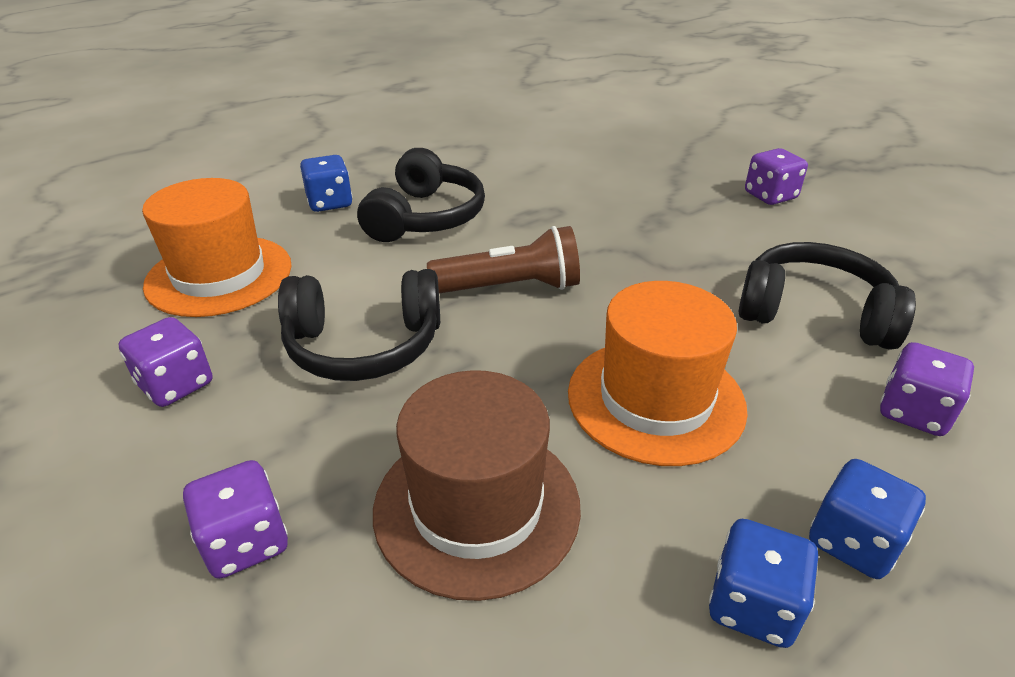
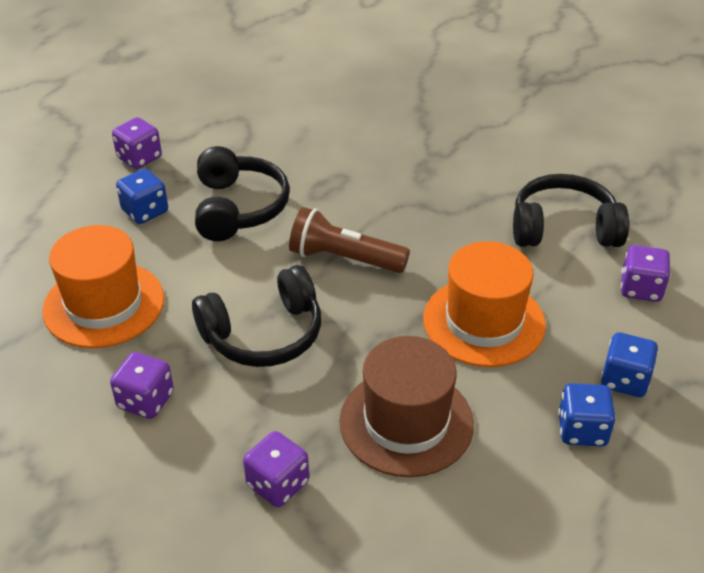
camera: 20 degrees left, 5 degrees up
(511, 287) = (344, 258): brown flashlight -> brown flashlight turned 135 degrees counterclockwise
(770, 196) = (502, 125): purple dice -> purple dice (139, 158)

